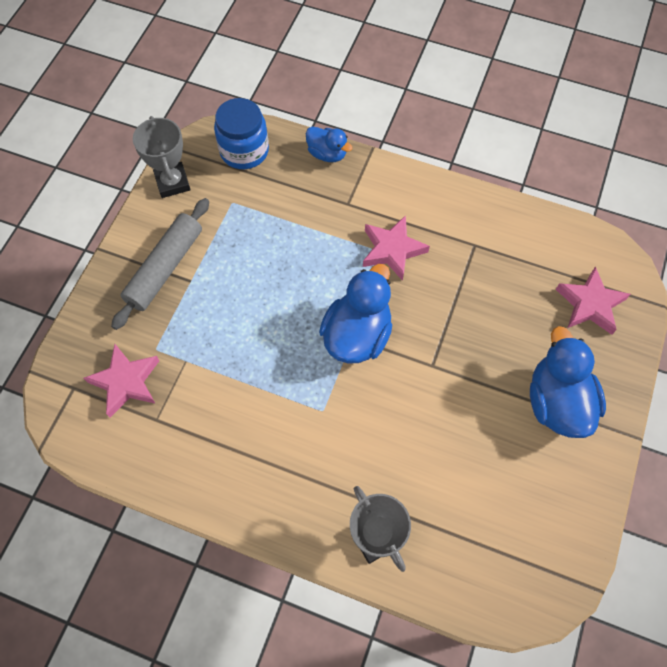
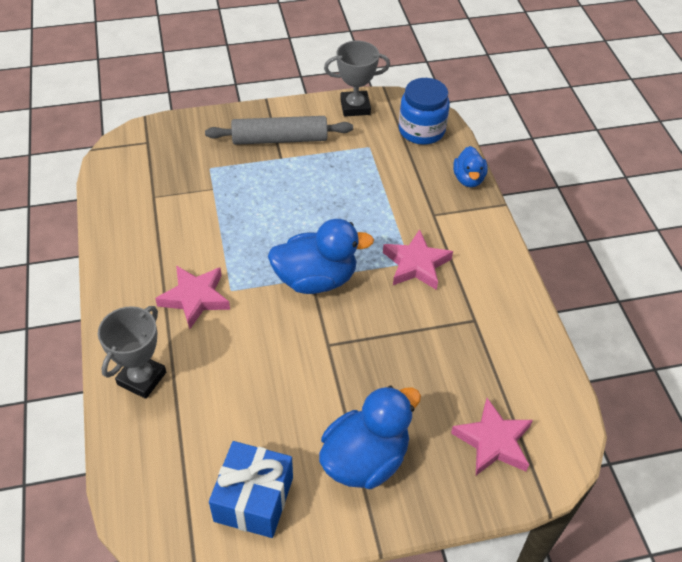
camera: 55 degrees right, 15 degrees down
(126, 382) = (171, 166): pink star -> pink star (195, 298)
(172, 182) = (355, 107): grey trophy -> grey trophy turned 45 degrees clockwise
(548, 506) = (254, 499): none -> blue gift

